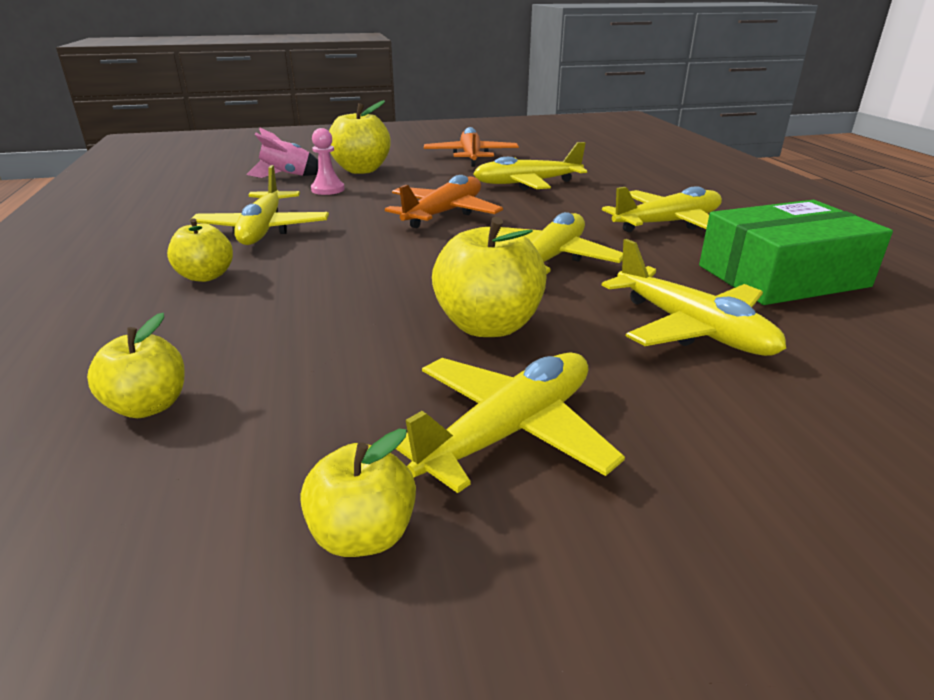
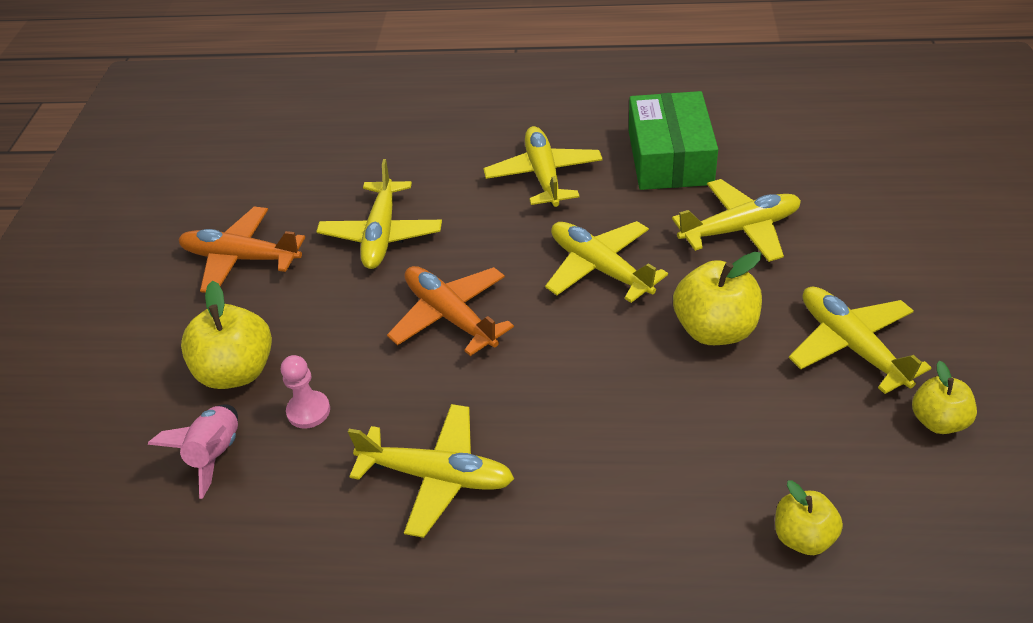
camera: 70 degrees left, 15 degrees up
(206, 276) = (561, 522): yellow apple -> none

